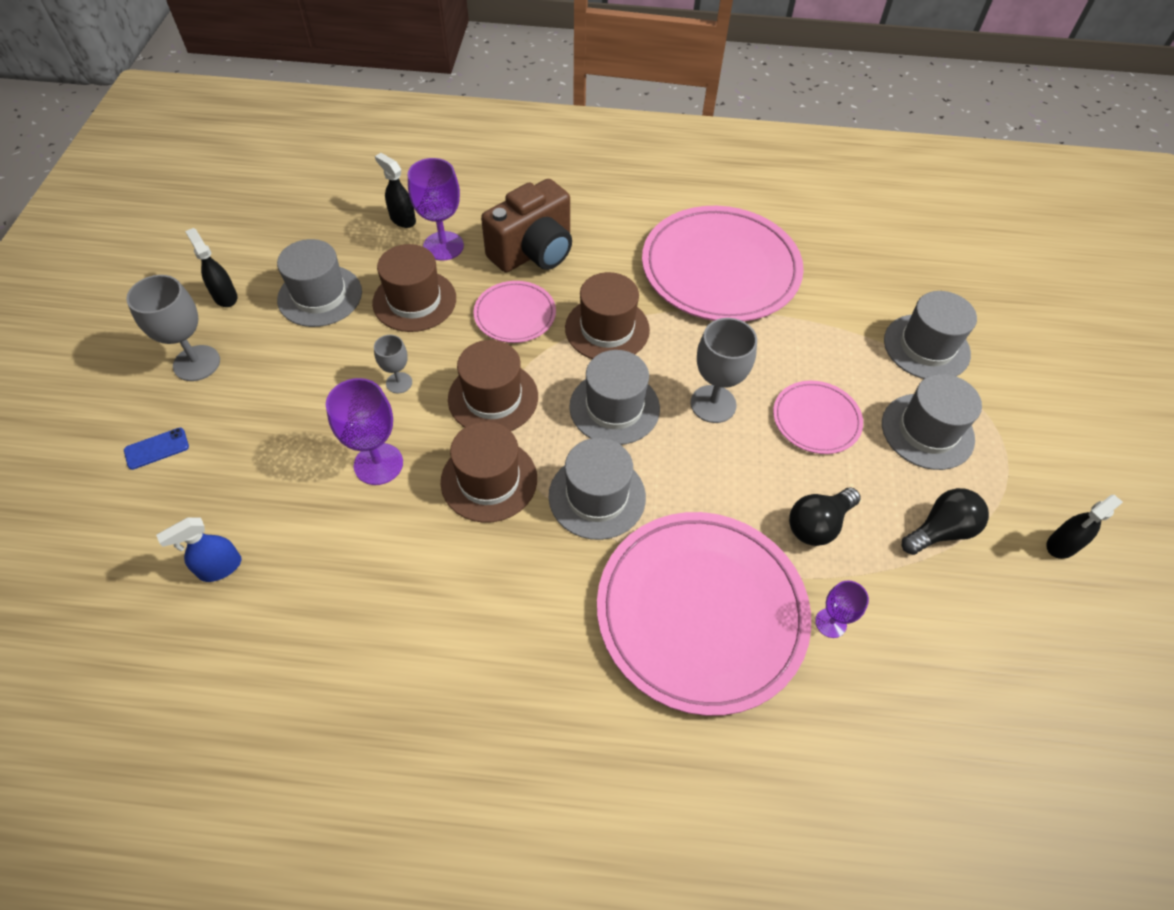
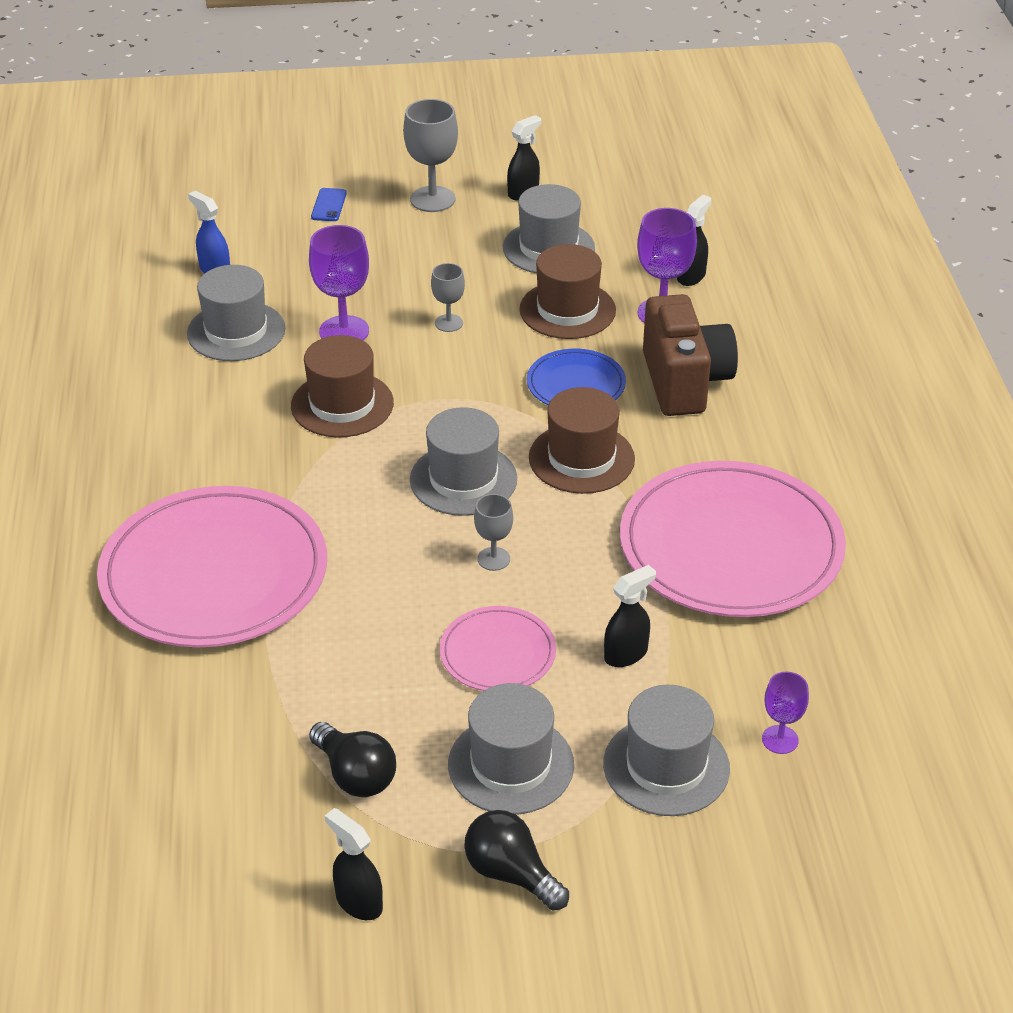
camera: 80 degrees right, 15 degrees down
(156, 448) = (329, 205): blue phone -> blue phone turned 45 degrees clockwise
(493, 398) = (449, 389): brown hat -> none
(515, 314) = (576, 384): pink plate -> blue plate
(533, 252) = (684, 382): brown camera -> brown camera turned 135 degrees counterclockwise
(597, 496) = (339, 482): grey hat -> grey hat (236, 331)
(713, 404) = (493, 559): grey goblet -> grey goblet, size x0.57
(817, 525) = (340, 660): black light bulb -> black light bulb (511, 874)
(822, 346) = (626, 654): none -> black spray bottle
(830, 623) = (215, 676): purple goblet -> purple goblet (780, 739)

